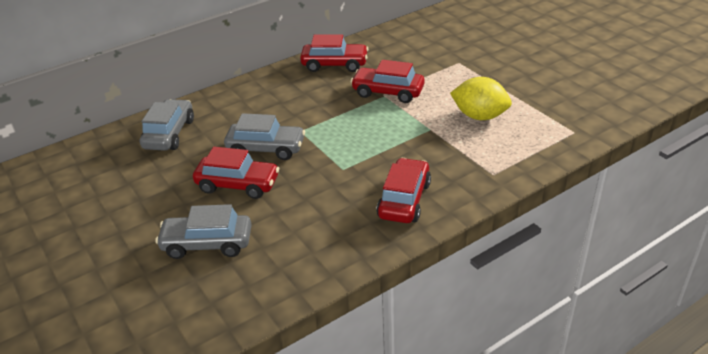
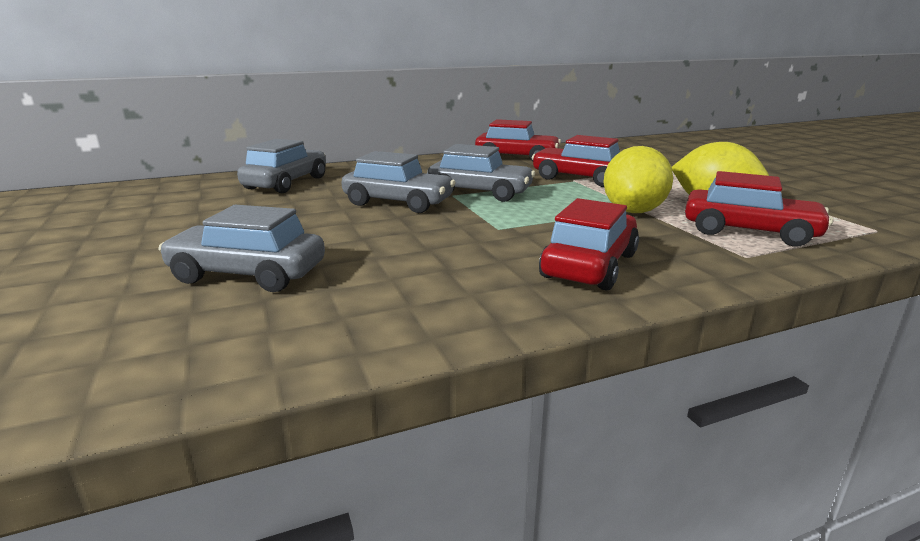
camera: 10 degrees right, 15 degrees down
(238, 184) = (339, 226): red car -> red car (749, 232)
(319, 125) = (480, 192): none -> grey car
(427, 133) = (633, 211): none -> yellow lemon

